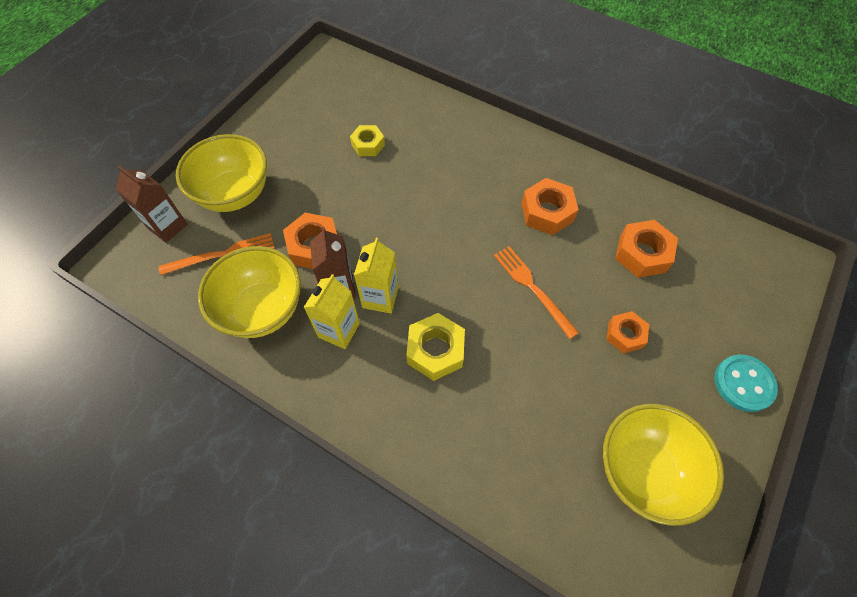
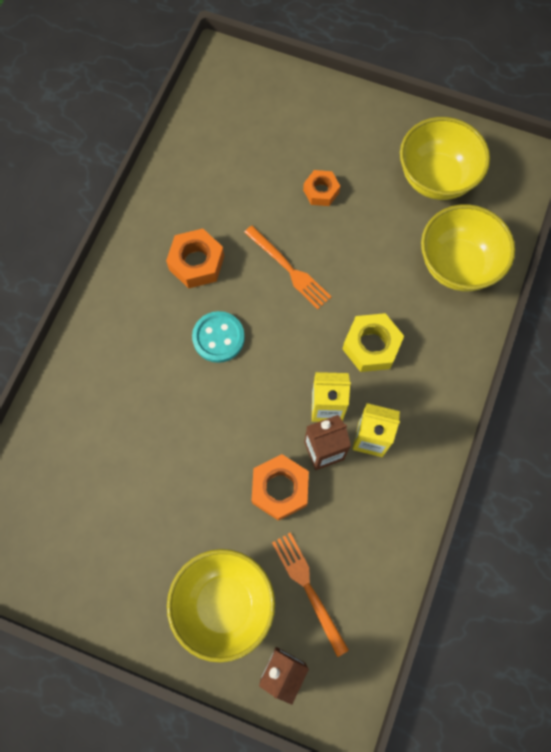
camera: 100 degrees left, 10 degrees up
(262, 309) = (364, 522): yellow bowl -> yellow bowl (457, 265)
(368, 145) = (127, 464): yellow nut -> none
(533, 288) = (288, 269): orange fork -> orange fork turned 90 degrees counterclockwise
(642, 254) = (232, 177): orange nut -> none
(743, 383) = (346, 106): turquoise button -> turquoise button (218, 338)

